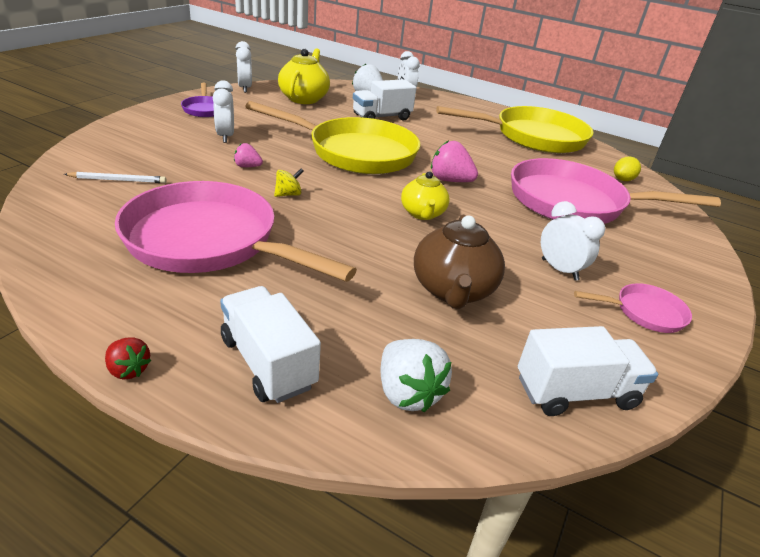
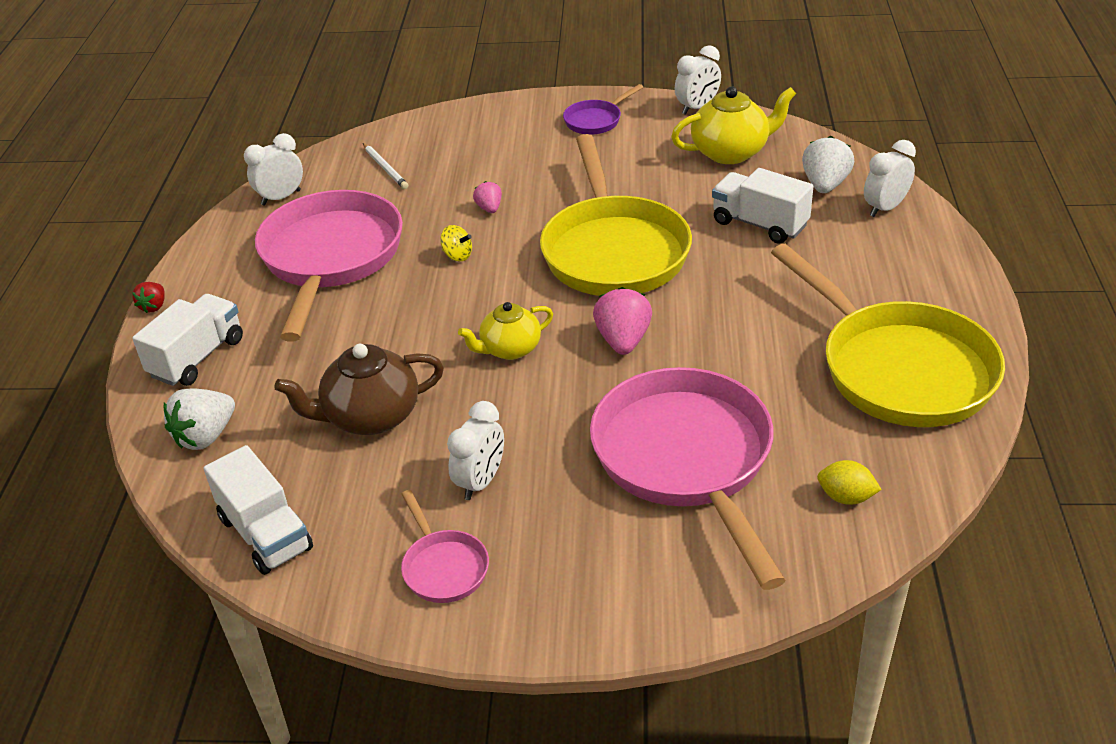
camera: 70 degrees right, 5 degrees up
(225, 136) = (542, 165): white clock -> white clock (281, 198)

